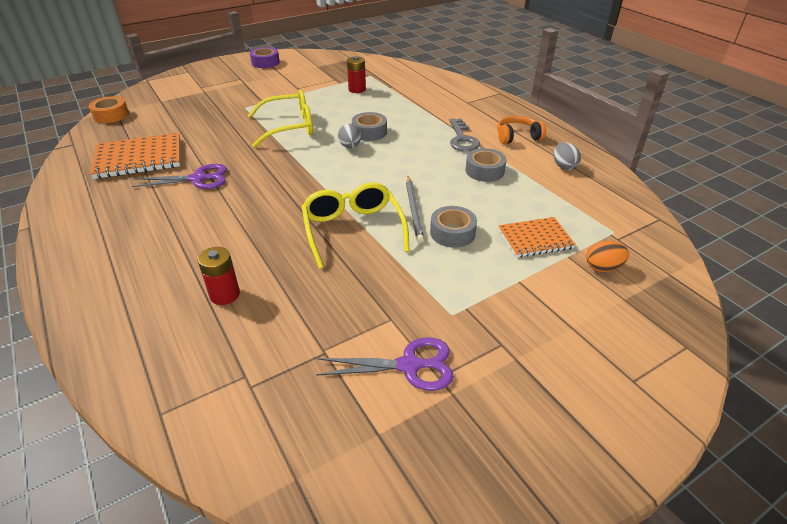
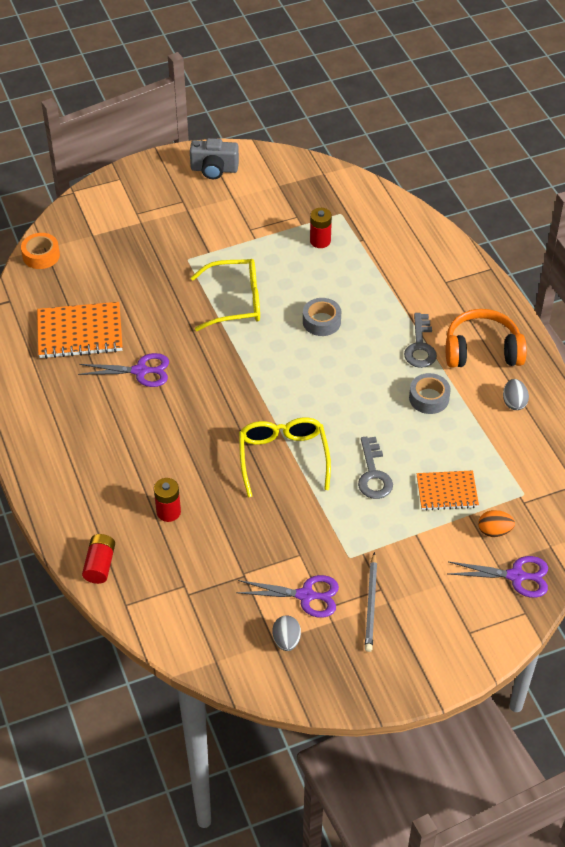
camera: 10 degrees right, 10 degrees up
(129, 366) = (100, 565): none -> red battery
(265, 62) = (214, 169): purple tape -> grey camera
(350, 146) = (297, 342): grey egg -> grey egg (286, 640)
(414, 210) = (344, 442): grey pencil -> grey pencil (371, 604)
(452, 233) = (373, 474): grey tape -> grey key
(517, 137) = (482, 350): orange headphones -> orange headphones, size x1.58
(652, 308) = (516, 576): none -> purple scissors

